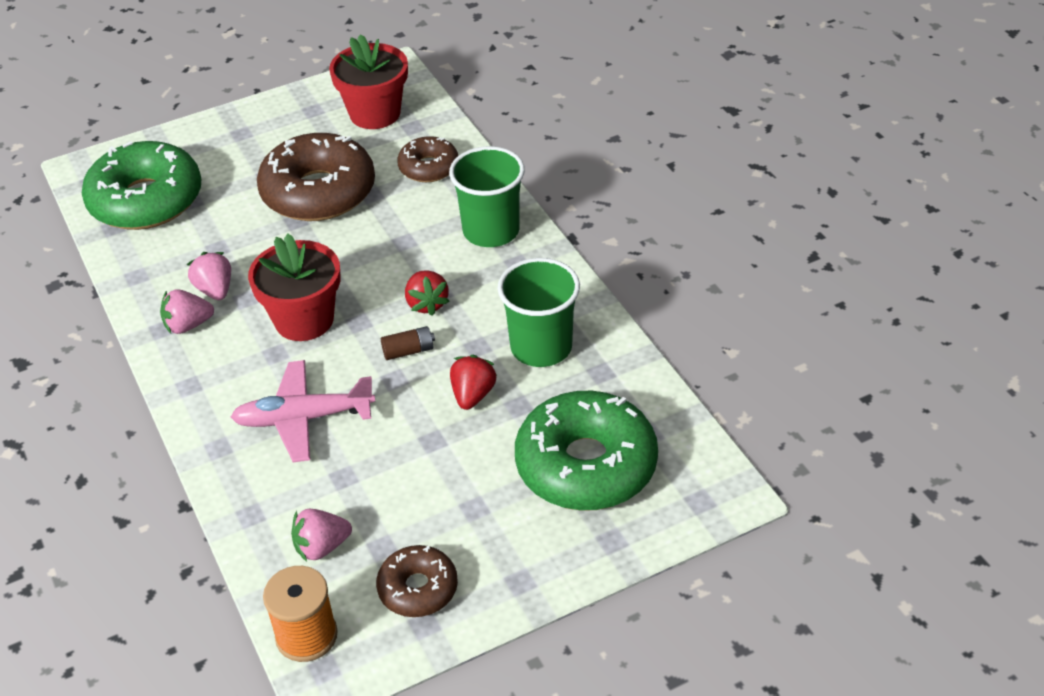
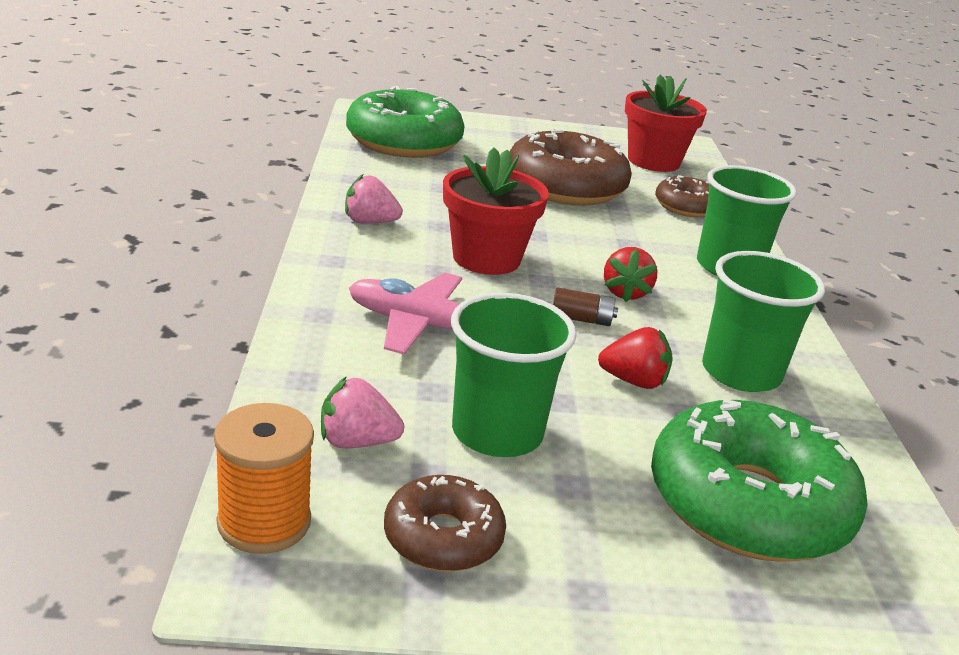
camera: 20 degrees right, 15 degrees down
(215, 290) = (416, 210): pink strawberry -> none
(406, 490) = (497, 432): none -> green cup
(473, 395) = (634, 381): red strawberry -> red strawberry turned 60 degrees clockwise

